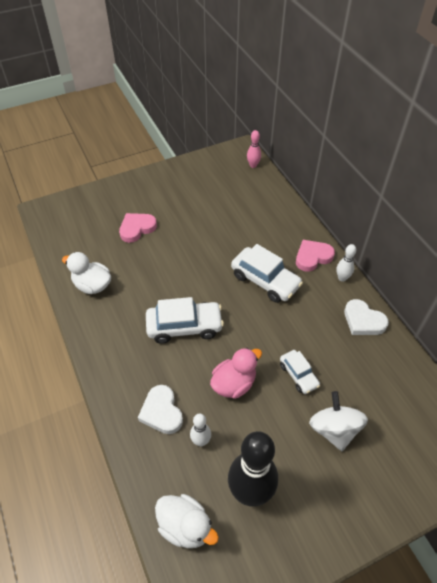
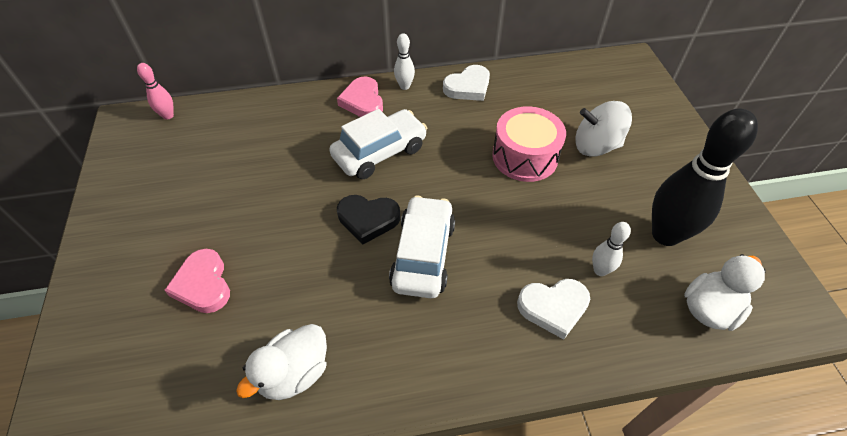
camera: 75 degrees left, 0 degrees up
(204, 290) = (368, 219): none -> black heart
(234, 384) = (525, 219): pink duck -> none
(298, 375) = (525, 157): white car -> pink drum

